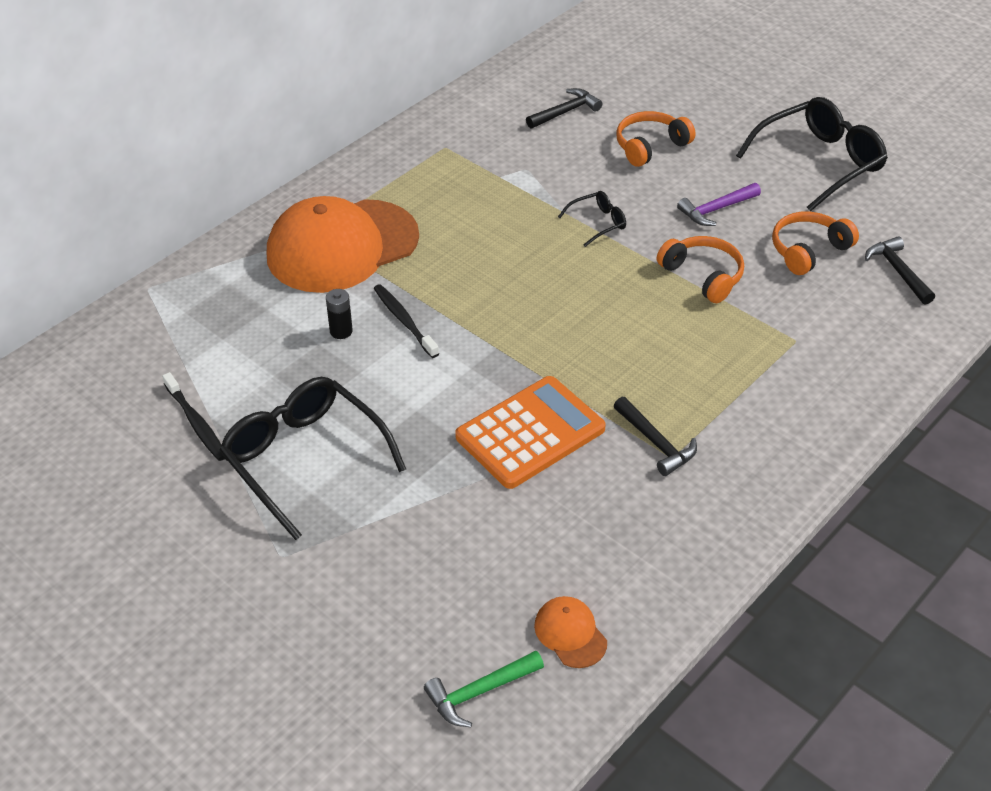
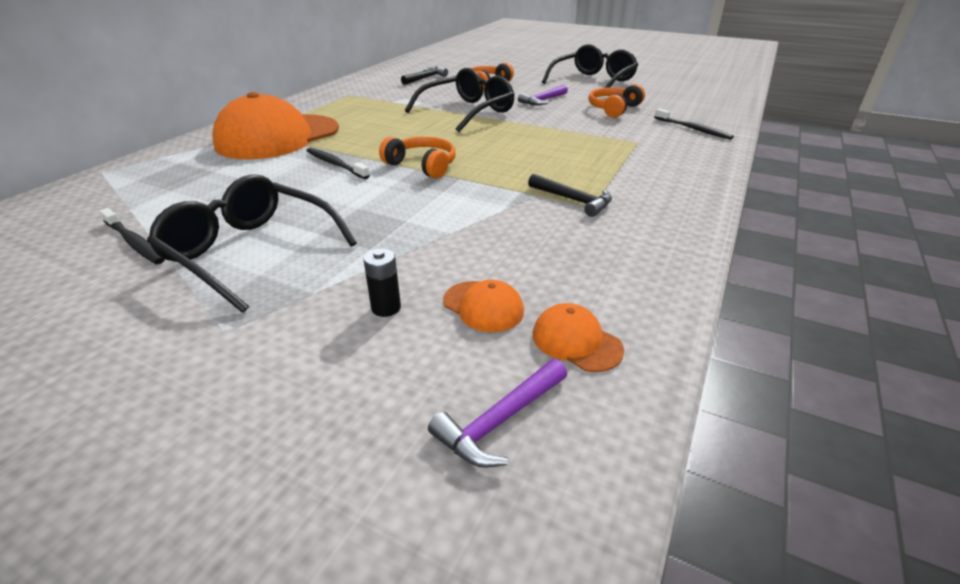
camera: 15 degrees left, 10 degrees down
(341, 331) = (281, 175): black battery -> black battery (386, 308)
(479, 692) = (499, 421): green hammer -> purple hammer
(504, 577) = (483, 306): none -> orange cap
(530, 433) = (464, 208): orange calculator -> none
(597, 223) = (467, 111): black glasses -> black glasses, size x2.15
(703, 276) = (552, 124): orange headphones -> orange headphones (422, 166)
(892, 322) = (693, 129): none -> black toothbrush
(897, 271) = (676, 111): black hammer -> none

